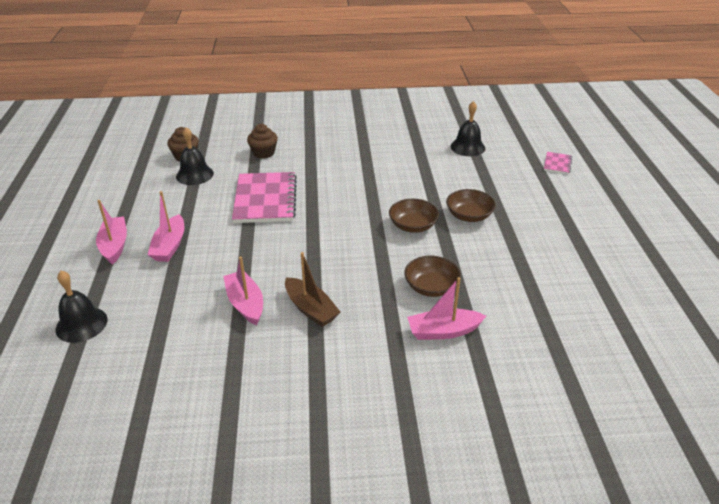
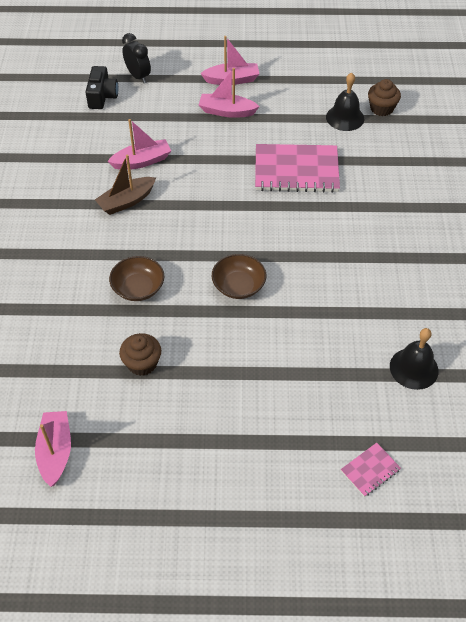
camera: 95 degrees right, 15 degrees up
(81, 324) = (138, 76): black bell -> black clock
(114, 355) = (102, 96): none -> black camera
(263, 153) = (391, 167): brown cupcake -> brown cupcake (142, 363)
(443, 331) = (78, 288): pink boat -> pink boat (56, 452)
(469, 215) = (253, 340): brown bowl -> none
(557, 164) = (370, 470): pink notebook -> pink notebook turned 60 degrees counterclockwise

